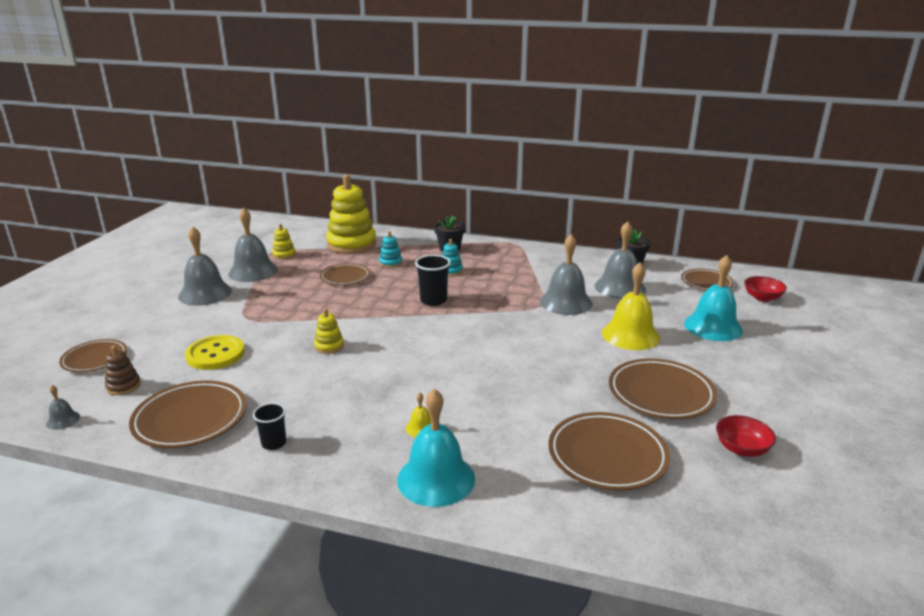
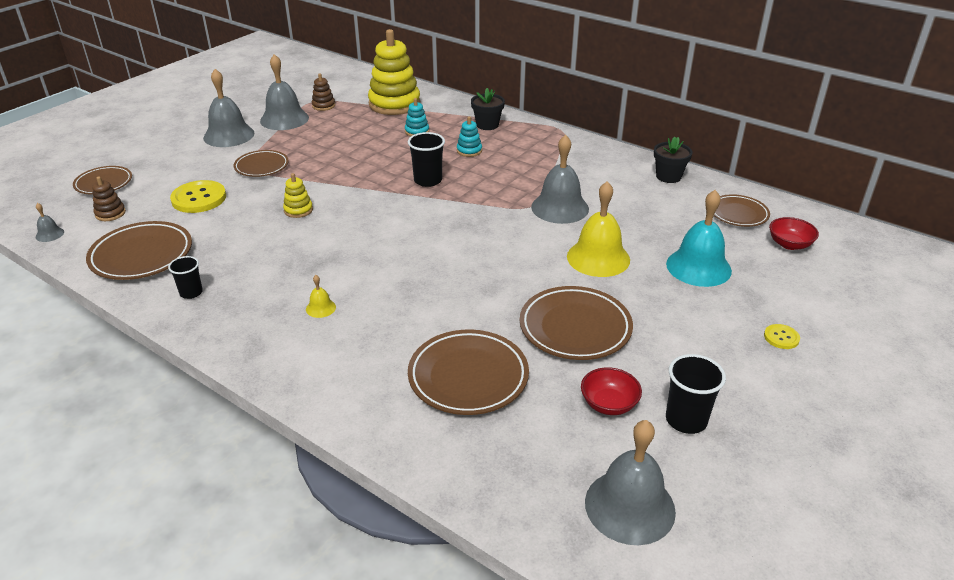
camera: 20 degrees right, 10 degrees up
(284, 255) = (323, 106): yellow stacking toy -> brown stacking toy
(345, 277) = (362, 140): brown plate -> brown plate (261, 166)
(436, 479) = (299, 358): turquoise bell -> none
(620, 287) = (633, 201): grey bell -> grey bell (629, 506)
(810, 446) = (686, 420): none -> black cup
(819, 366) = (781, 337): none -> yellow button

